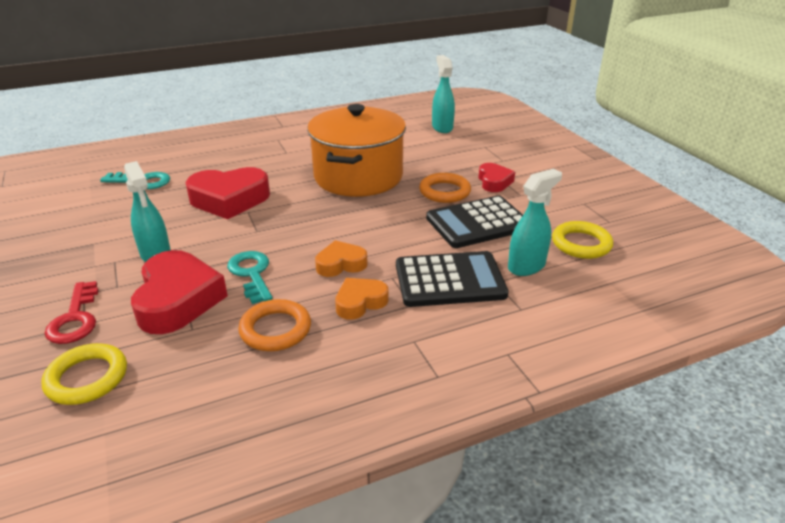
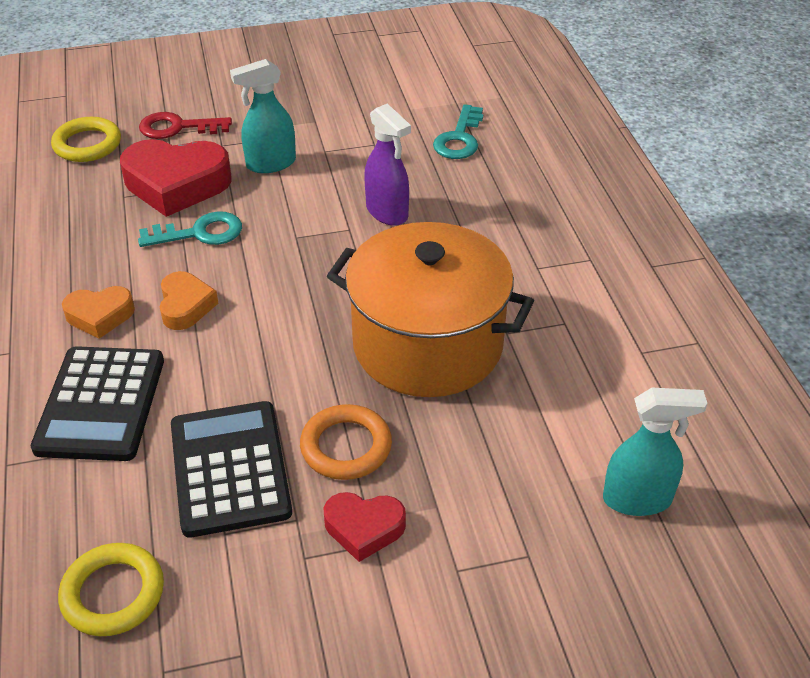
camera: 100 degrees right, 10 degrees up
(229, 199) = (387, 212): red heart -> purple spray bottle
(275, 329) = (89, 250): orange ring -> none
(360, 302) = (100, 316): orange heart -> orange heart turned 105 degrees clockwise
(526, 266) = (90, 498): turquoise spray bottle -> none

